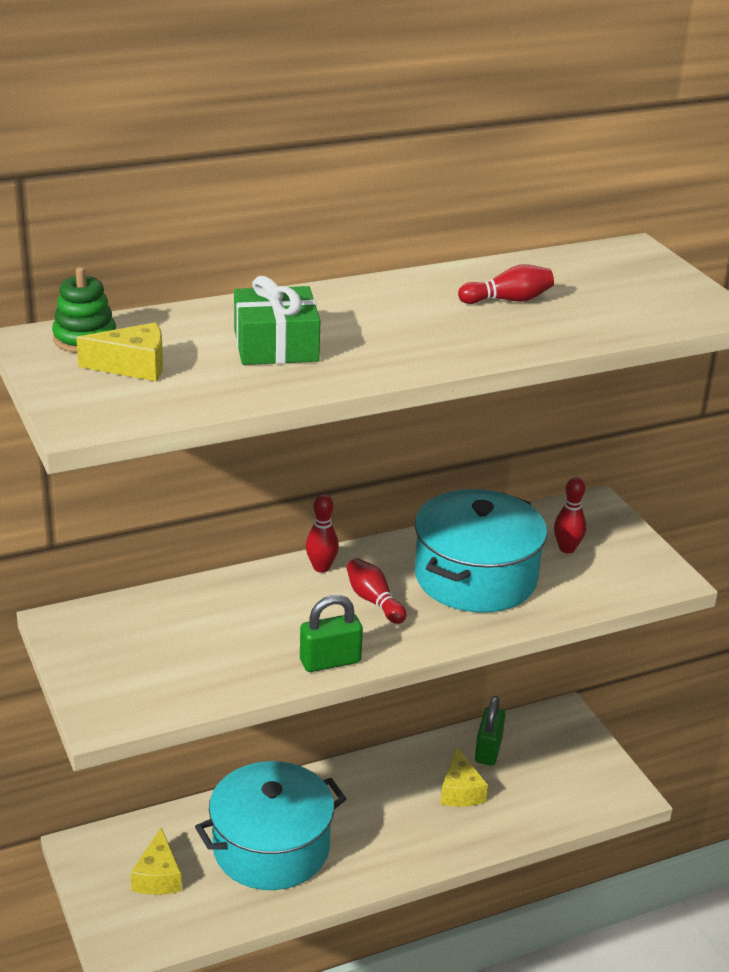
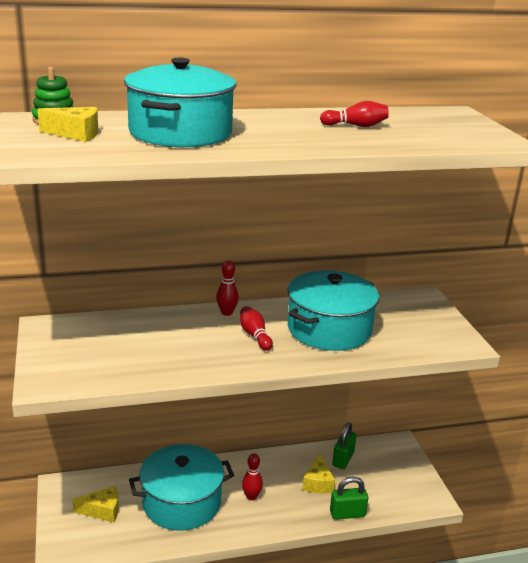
camera: 10 degrees right, 5 degrees down
(158, 876) = (102, 510): yellow cheese -> yellow cheese turned 105 degrees counterclockwise
(276, 345) = (180, 133): green gift -> turquoise pot
(330, 661) = (211, 368): green padlock -> green padlock (347, 514)
(567, 549) = (397, 319): red bowling pin -> red bowling pin (251, 496)

